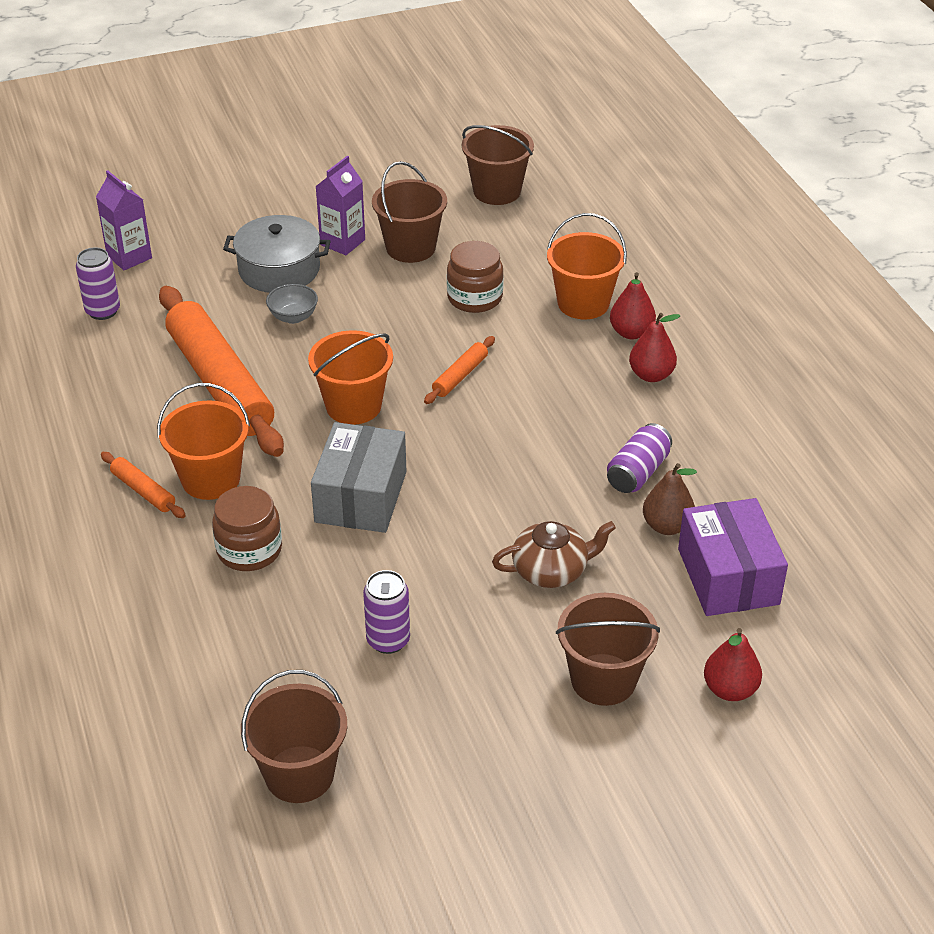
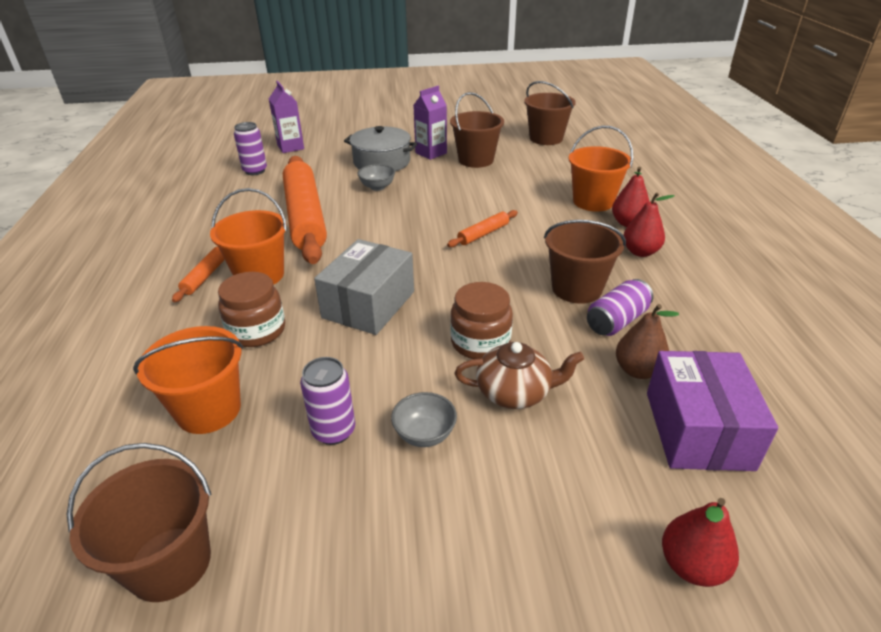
camera: 15 degrees right, 5 degrees down
(143, 491) = (205, 276): orange rolling pin -> orange rolling pin turned 45 degrees clockwise
(353, 406) = (393, 242): orange bucket -> orange bucket (209, 410)
(474, 298) = (511, 190): brown jar -> brown jar (480, 342)
(477, 627) = (424, 434): none -> grey bowl
(603, 679) = (541, 519): brown bucket -> brown bucket (576, 288)

